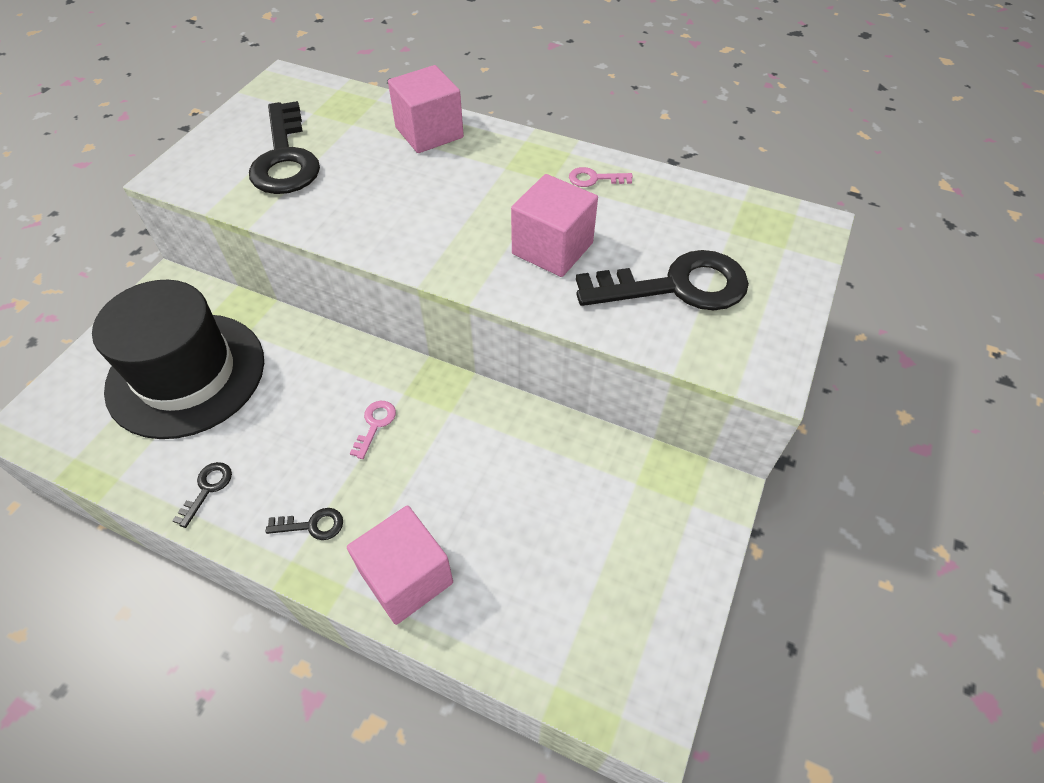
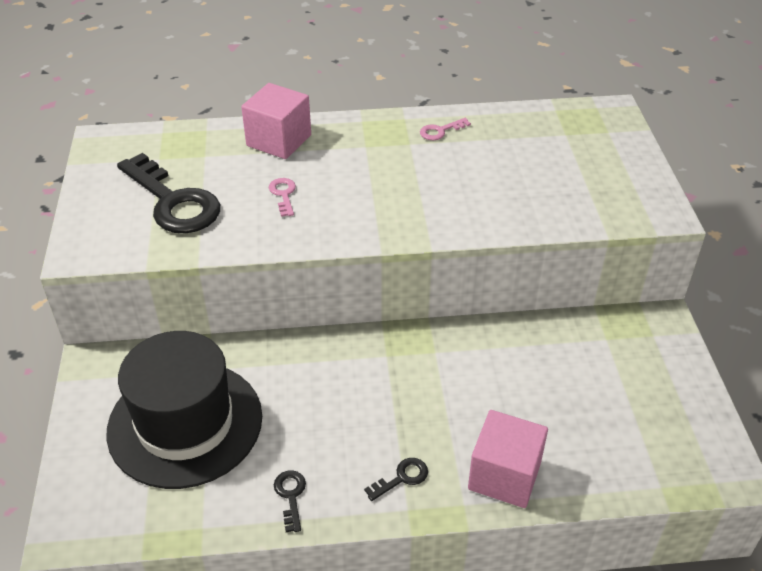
camera: 30 degrees left, 10 degrees down
(375, 424) = (385, 387): pink key -> pink key (283, 194)
(552, 248) = (456, 190): pink cube -> none
(676, 286) = (562, 182): black key -> none

